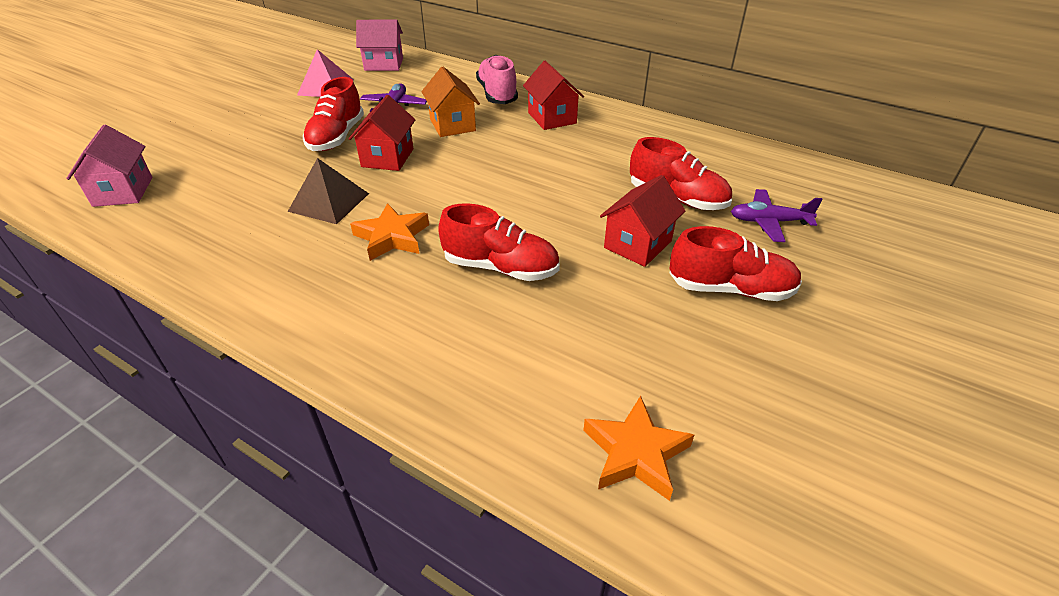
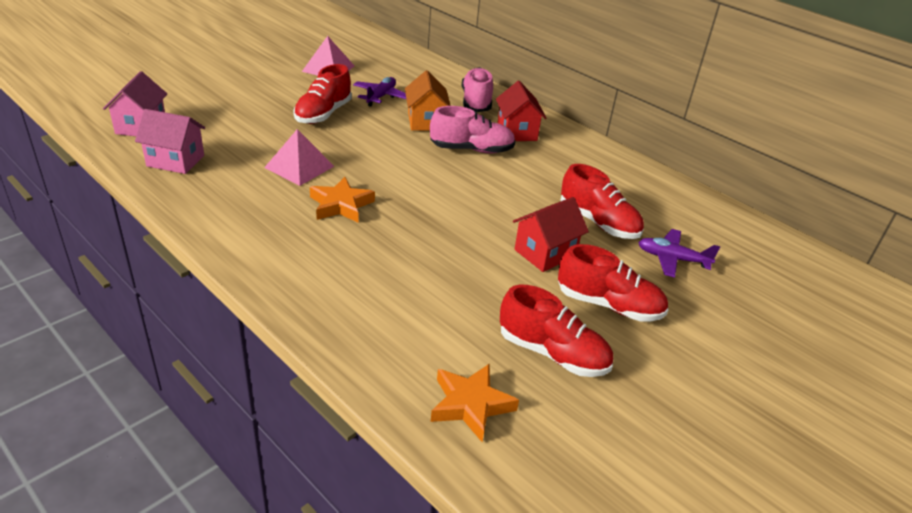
camera: 10 degrees right, 5 degrees down
(329, 202) = (299, 167): brown pyramid -> pink pyramid
(384, 64) = (385, 57): pink house -> pink house (175, 161)
(387, 157) = (360, 139): red house -> none
(500, 267) = (420, 247): red shoe -> red shoe (552, 353)
(513, 146) = (471, 150): none -> pink shoe

